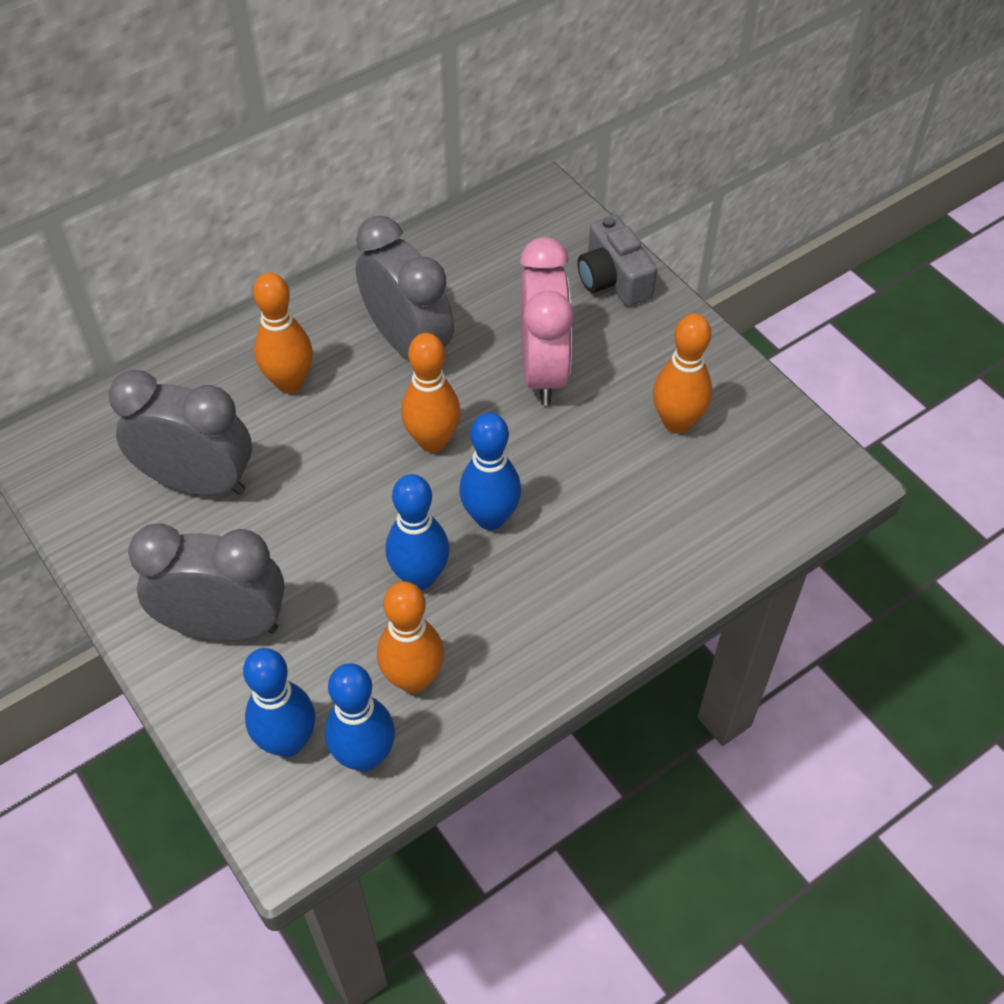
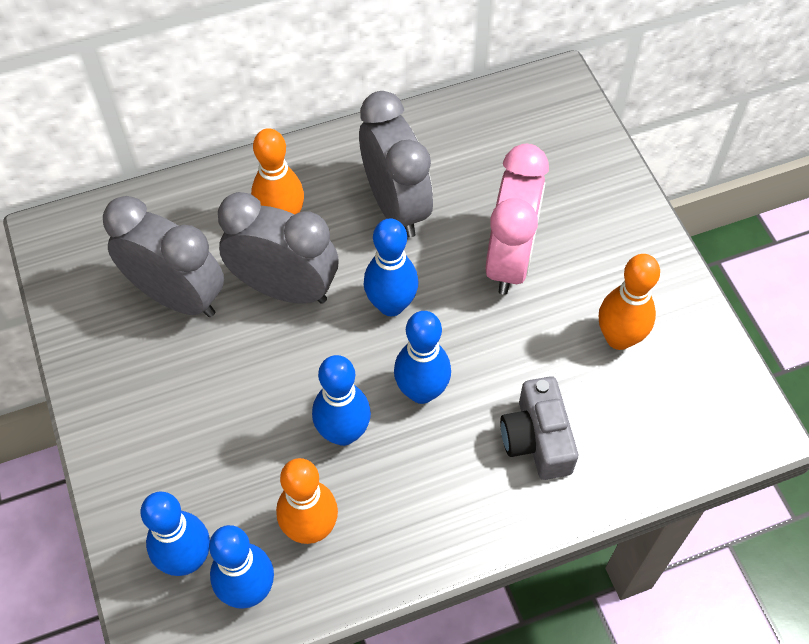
camera: 15 degrees right, 5 degrees up
(225, 626) = (163, 437): grey clock -> grey clock (285, 289)
(432, 441) = (391, 305): orange bowling pin -> blue bowling pin
(613, 279) = (600, 182): grey camera -> grey camera (537, 439)

